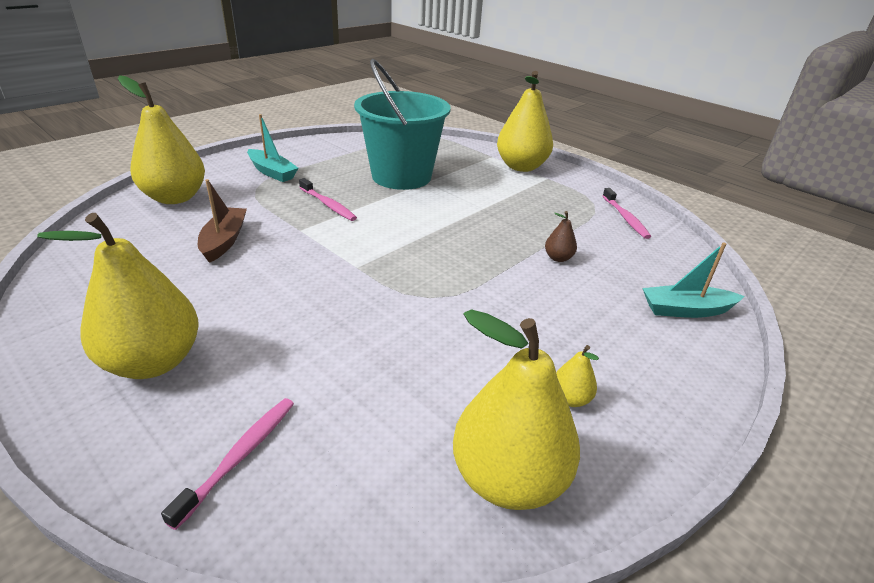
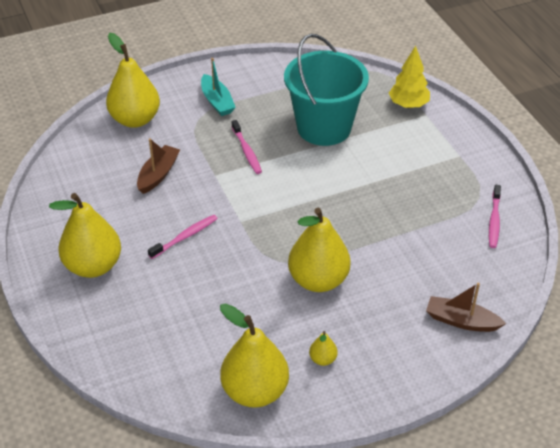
camera: 25 degrees right, 10 degrees up
(240, 456) = (124, 337): pink toothbrush -> pink toothbrush (185, 237)
(470, 152) = (408, 105): none -> yellow tree
(521, 167) = (444, 135): yellow pear -> yellow pear (318, 280)
(558, 258) = (399, 249): brown pear -> none
(686, 310) = (461, 321): turquoise boat -> brown boat

